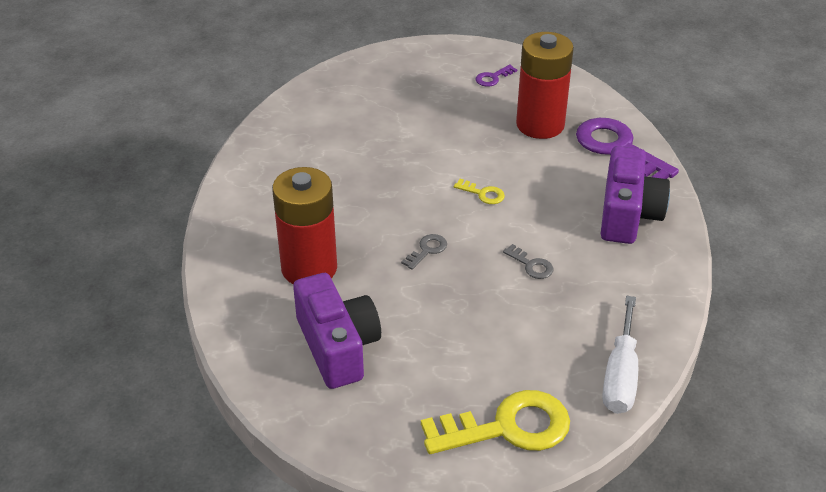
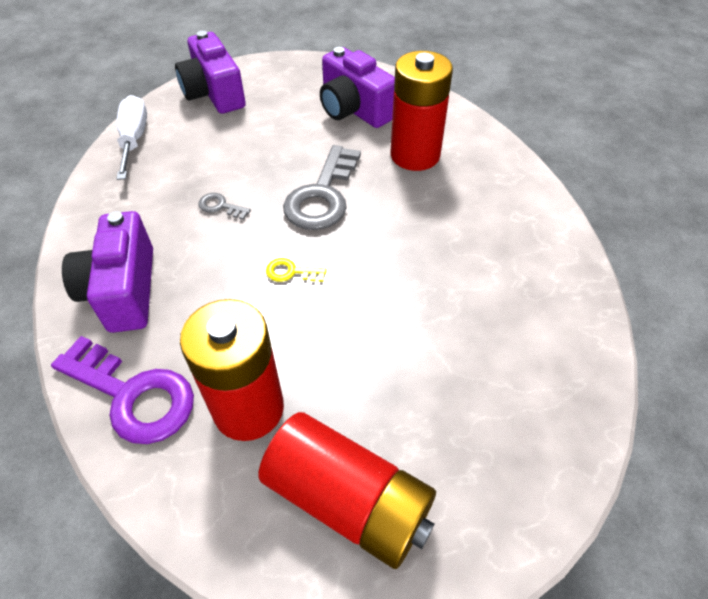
camera: 160 degrees right, 10 degrees up
(427, 250) = (322, 196): grey key -> grey key, size x2.28
(493, 78) = (348, 500): purple key -> red battery
(507, 427) = (214, 93): yellow key -> purple camera

